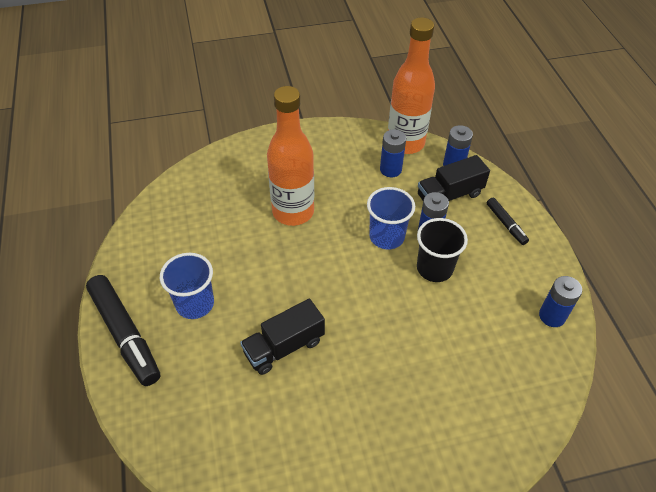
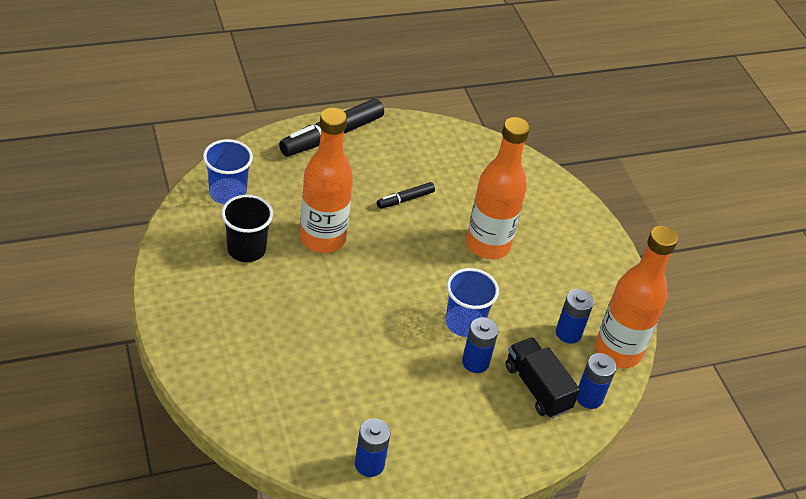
camera: 80 degrees right, 5 degrees down
(195, 304) = (366, 177): blue cup -> blue cup (228, 193)
(284, 347) = (323, 238): black truck -> orange bottle
(434, 268) = (425, 362): black cup -> black cup (246, 249)
(506, 224) = (499, 440): black marker -> black marker (405, 199)

